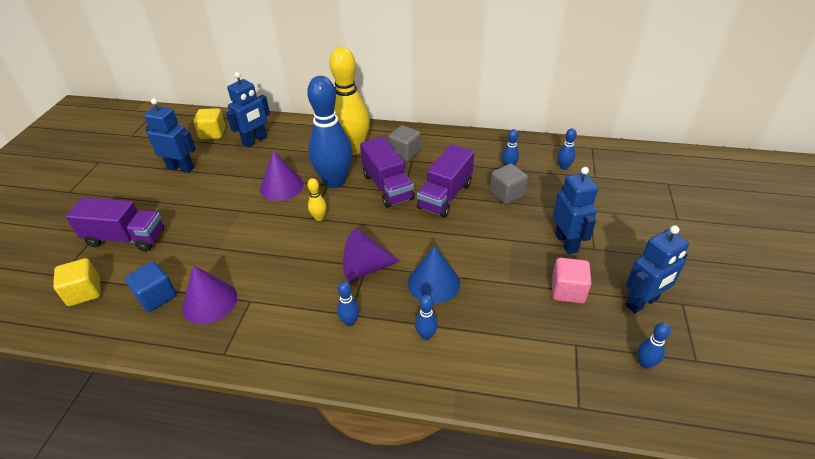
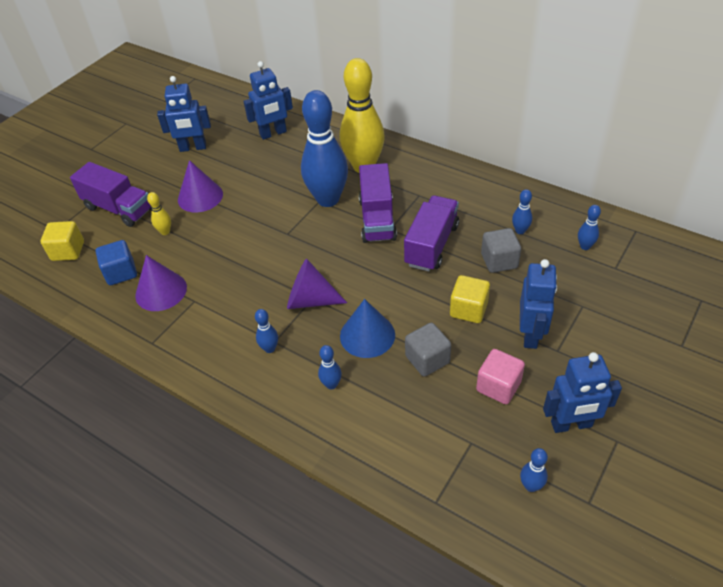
camera: 25 degrees right, 5 degrees up
(181, 168) = (193, 148): blue robot -> blue robot turned 135 degrees clockwise
(213, 133) = (237, 116): yellow cube -> yellow cube (468, 309)
(281, 186) = (275, 191): purple cone -> purple cone (200, 197)
(319, 218) = (293, 235): yellow bowling pin -> yellow bowling pin (165, 232)
(405, 153) = (416, 184): grey cube -> grey cube (427, 359)
(445, 195) = (431, 245): purple truck -> purple truck turned 150 degrees clockwise

